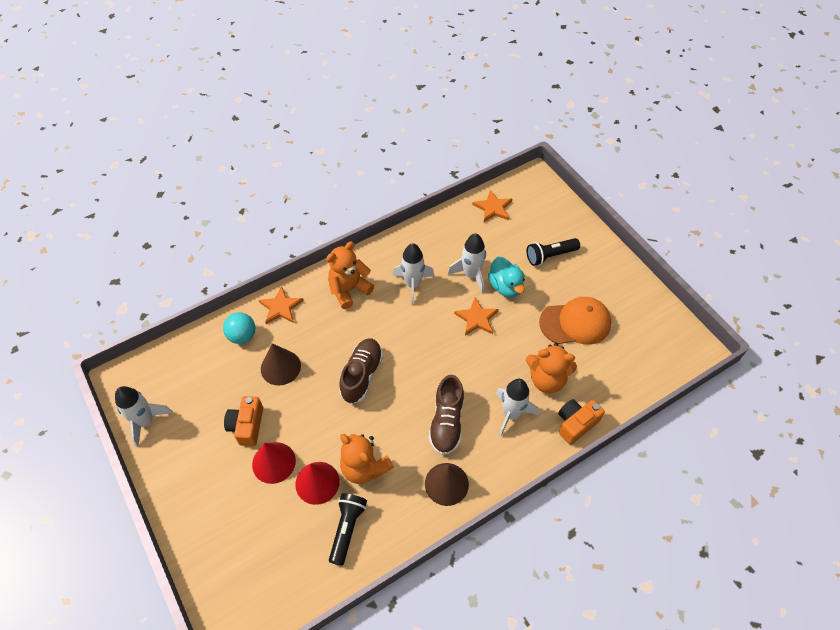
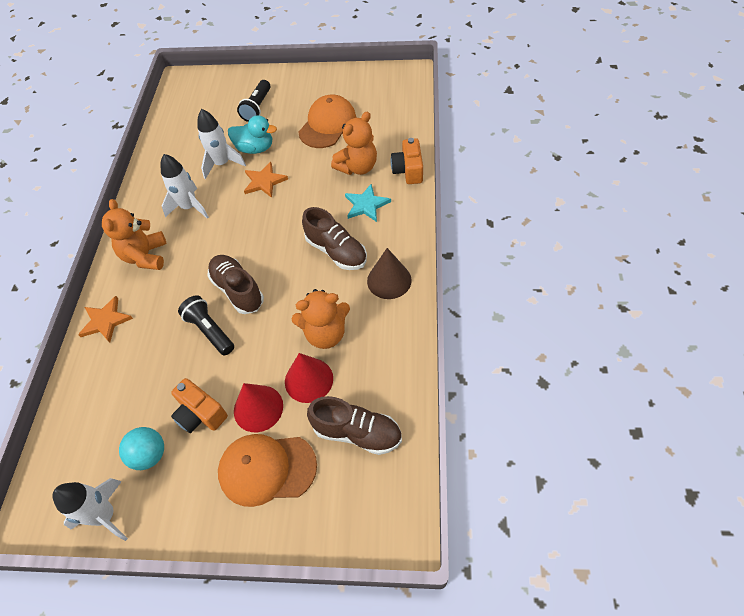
camera: 50 degrees left, 0 degrees up
(231, 502) = (267, 469): none -> orange cap
(242, 336) = (101, 370): turquoise ball -> turquoise ball (150, 455)
(280, 367) = (167, 353): brown cone -> none
(294, 549) = (357, 432): none -> brown shoe
(347, 529) = (371, 377): black flashlight -> black flashlight (210, 331)
(493, 208) = (177, 117): orange star -> none
(511, 414) = (366, 205): white rocket -> turquoise star

